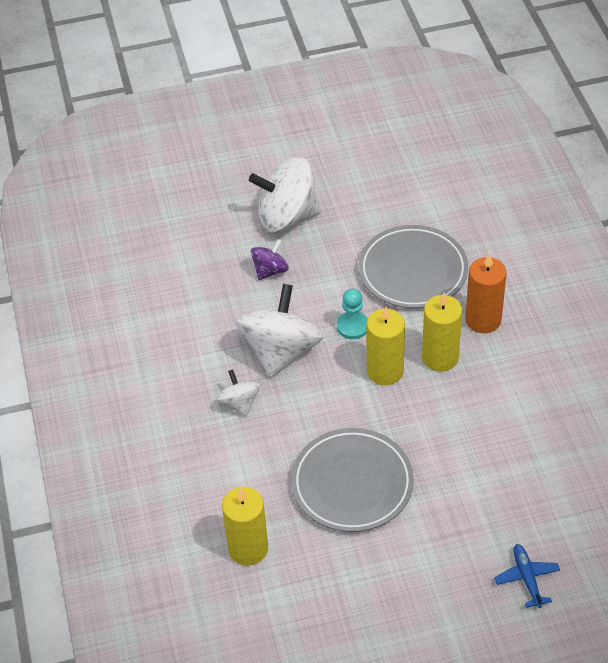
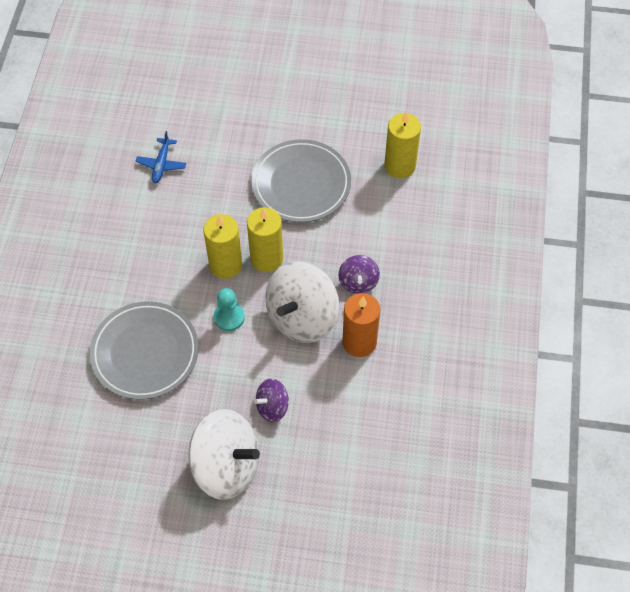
camera: 160 degrees left, 10 degrees up
(239, 403) = (358, 282): white spinning top -> purple spinning top
(440, 357) = (174, 259): yellow candle -> yellow candle (266, 258)
(483, 320) = (117, 280): orange candle -> orange candle (359, 342)
(527, 578) = (218, 79): blue plane -> blue plane (161, 164)

